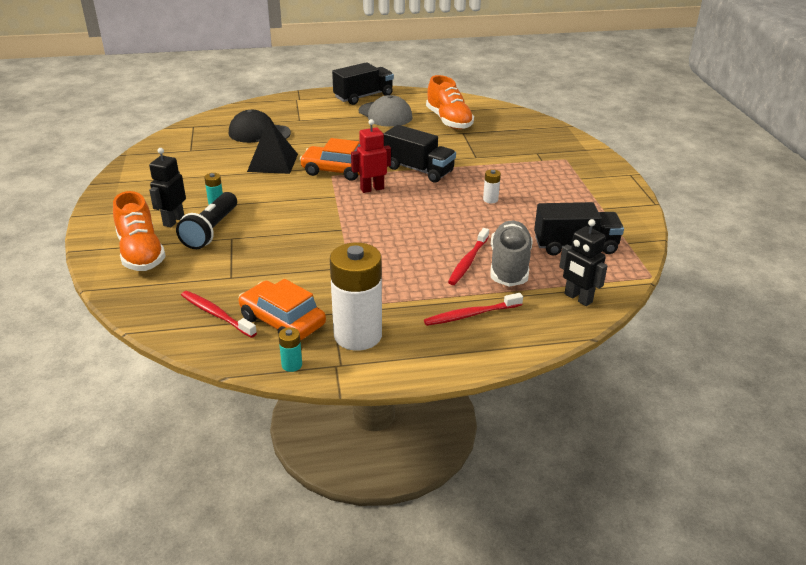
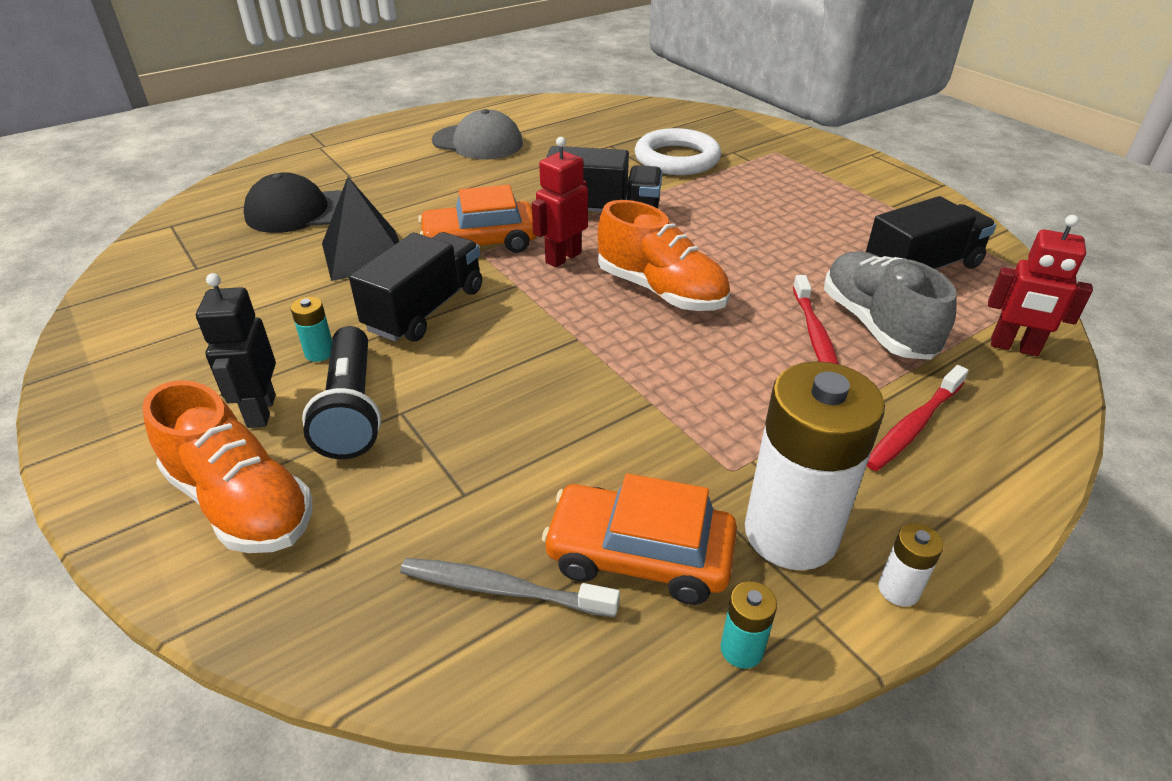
camera: 25 degrees left, 5 degrees up
(216, 314) = (502, 589): red toothbrush -> grey toothbrush
(363, 96) = (422, 124): black truck -> black truck (425, 309)
(449, 121) = (576, 133): orange shoe -> orange shoe (661, 291)
(490, 199) = (744, 231): white battery -> white battery (898, 589)
(495, 149) = (677, 159): none -> white ring
(578, 298) = (1014, 347): black robot -> red robot

